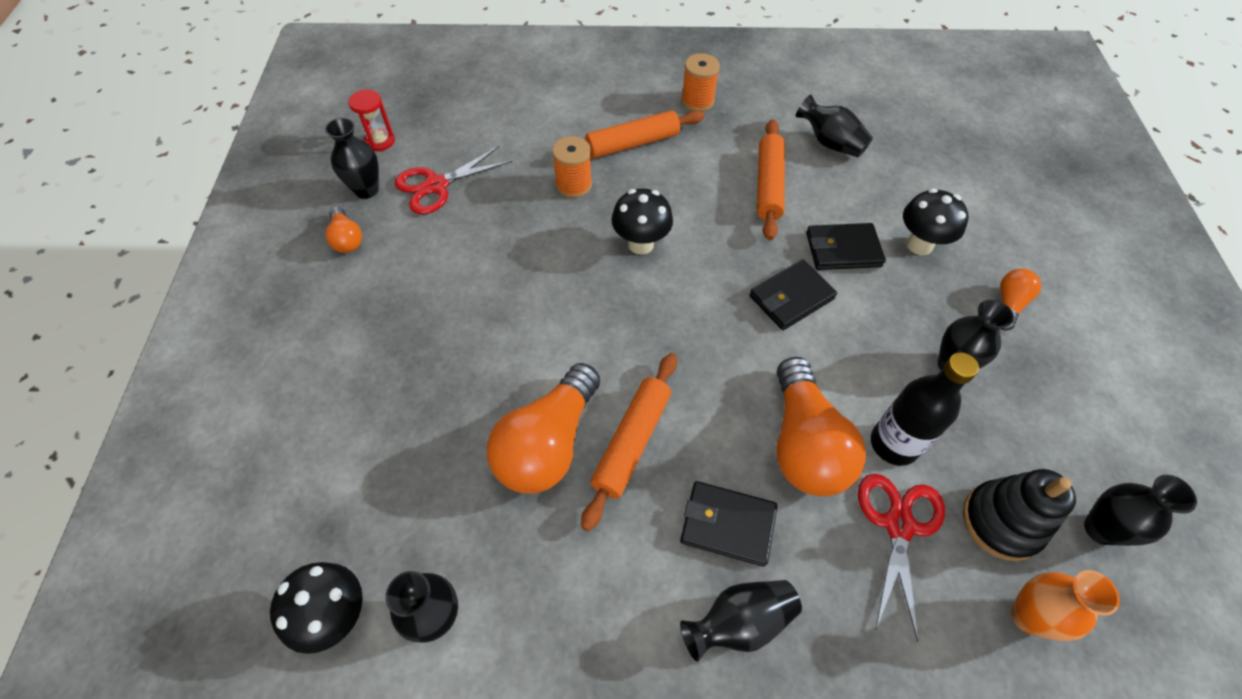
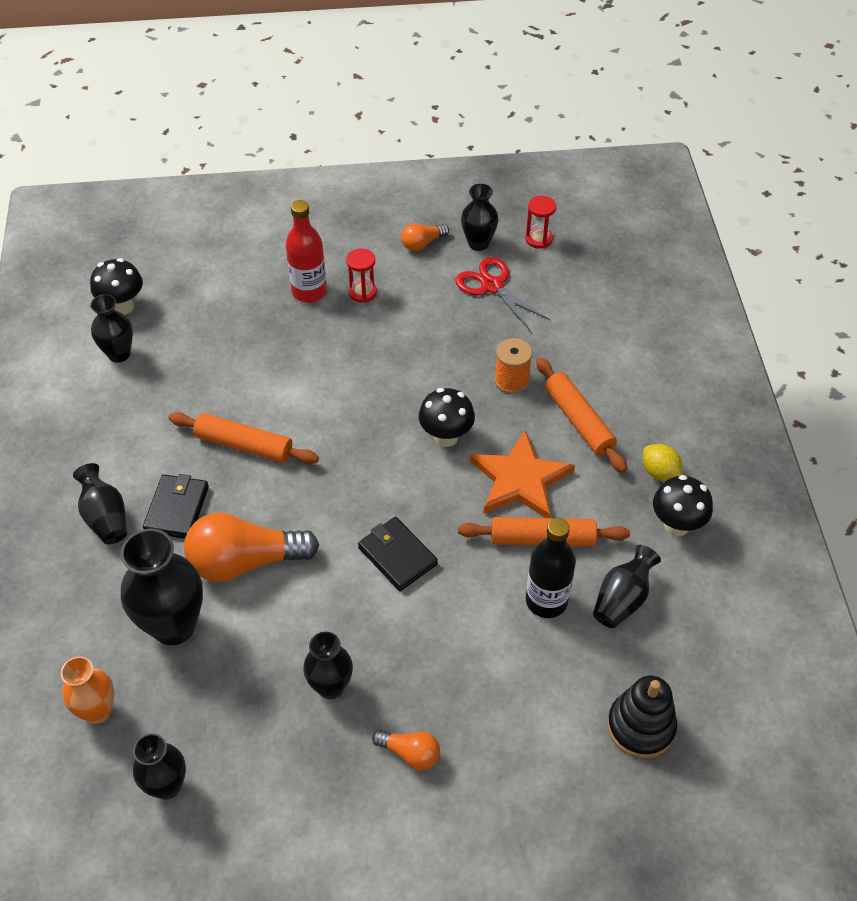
camera: 85 degrees right, 5 degrees down
(387, 360) = (309, 291): none -> red bottle
(408, 303) = (362, 292): none -> red hourglass
(548, 444) = (241, 394): orange light bulb -> none
(697, 101) = (660, 473): orange spool -> yellow lemon
(699, 193) = (520, 479): none -> orange star
(843, 250) = (463, 603): black wallet -> none
(894, 444) = (246, 629): black bottle -> black bottle (546, 601)
(899, 525) = (174, 626): red scissors -> black vase
(919, 245) = (481, 676): black mushroom -> black mushroom (676, 525)
(1001, 522) = (175, 704): black stacking toy -> black stacking toy (640, 726)

